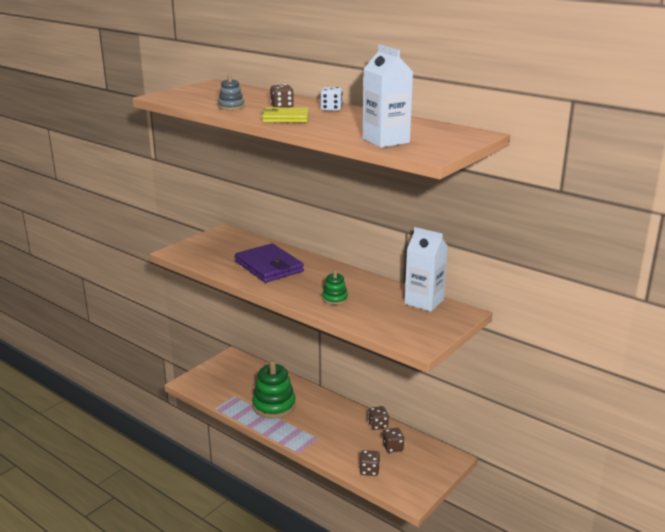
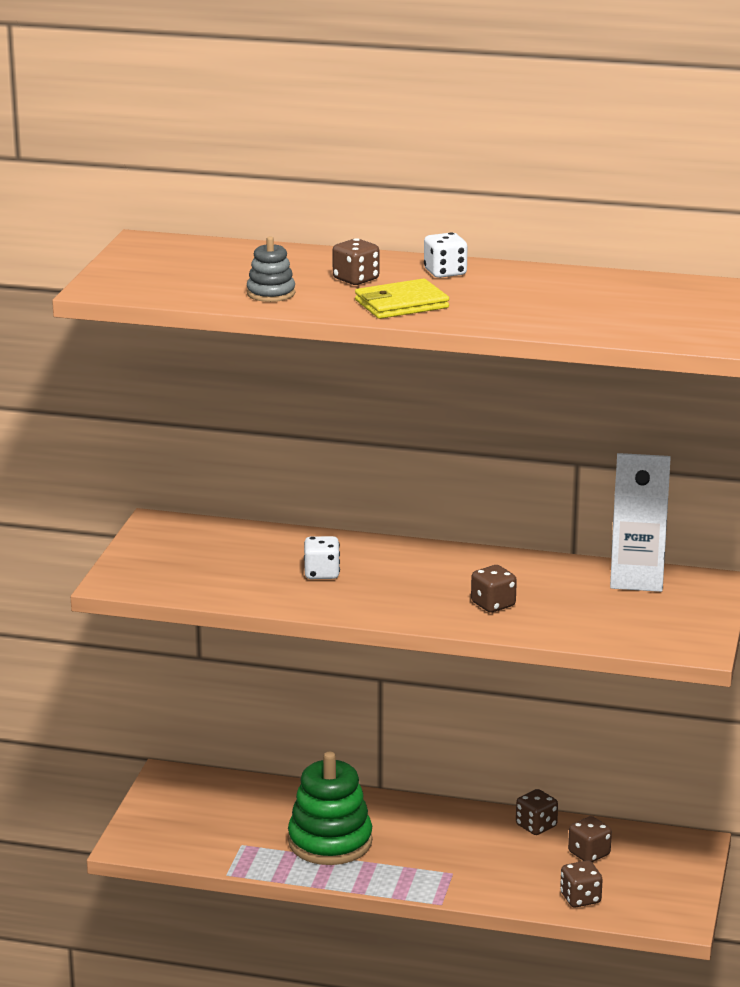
camera: 25 degrees left, 0 degrees up
(269, 266) = (322, 573): purple wallet -> white dice
(335, 299) = (493, 604): green stacking toy -> brown dice
(386, 141) = (619, 325): white carton -> none

